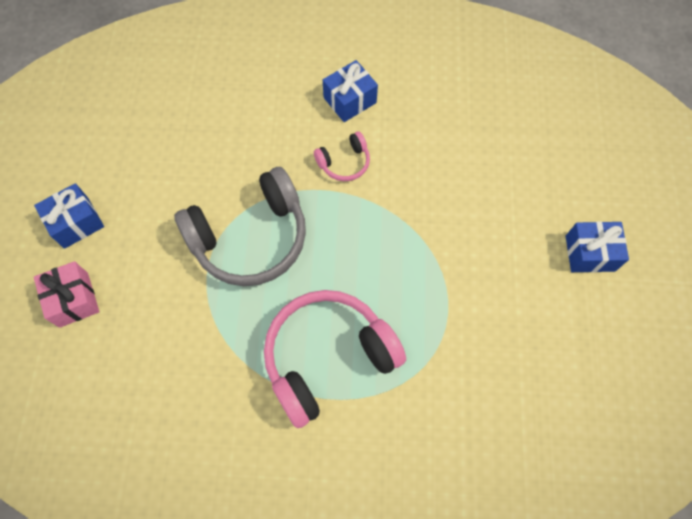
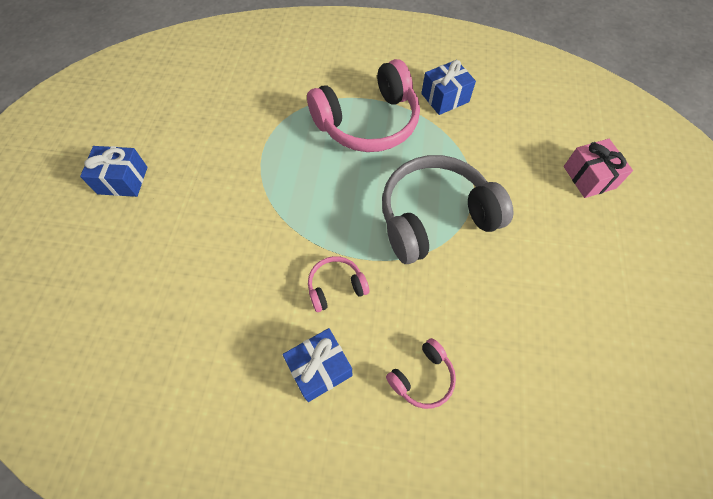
camera: 175 degrees left, 5 degrees down
(76, 223) = (611, 244): blue gift -> blue gift (445, 98)
(267, 100) = (422, 377): none -> pink headphones

